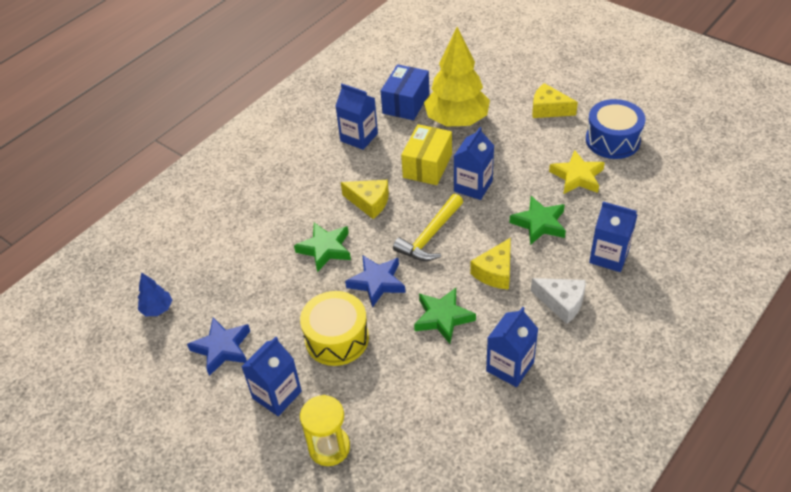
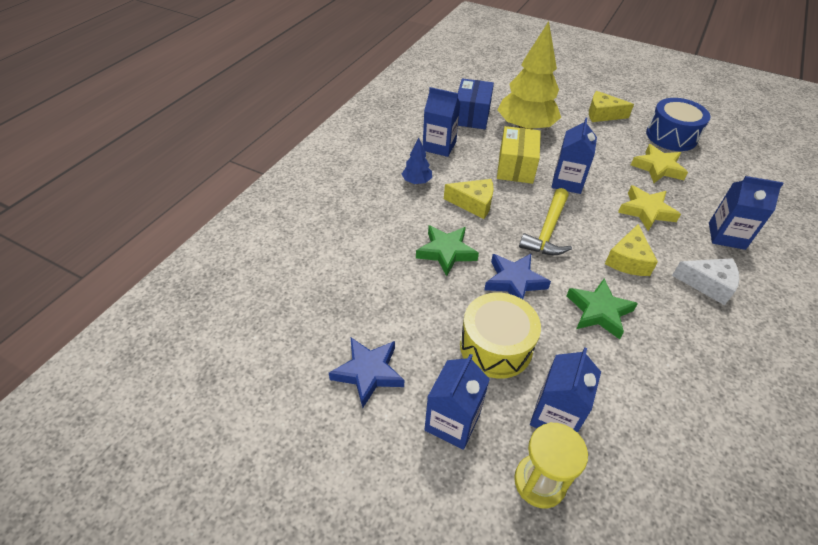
camera: 15 degrees left, 0 degrees up
(157, 309) = (277, 334): blue tree -> blue tree (416, 181)
(510, 366) = (693, 357): blue carton -> blue carton (555, 416)
(539, 223) = (646, 211): green star -> yellow star

